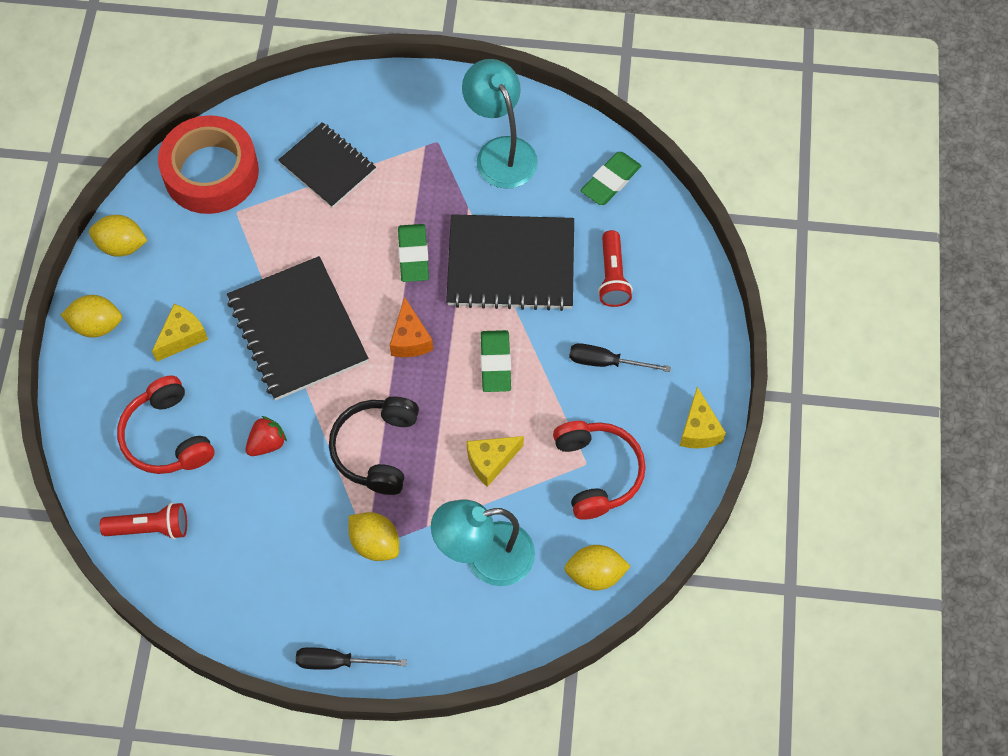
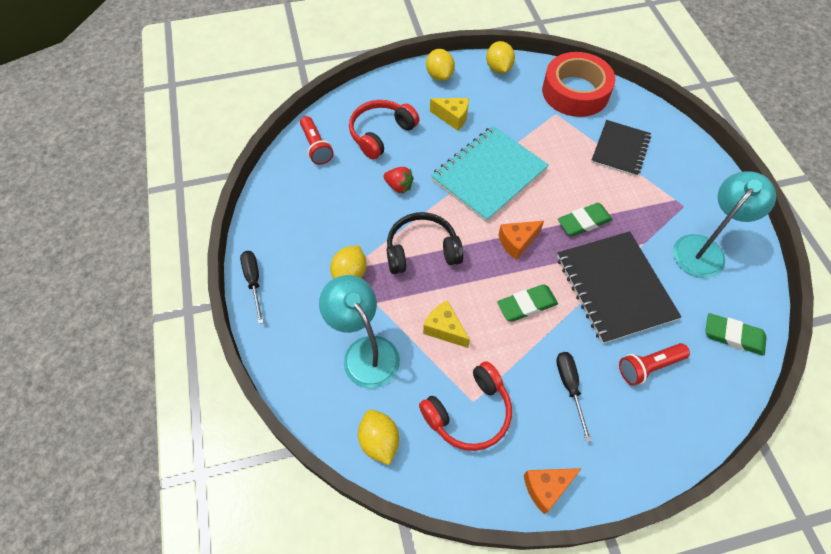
camera: 70 degrees right, 5 degrees down
(297, 330) = (489, 175): black notebook -> turquoise notebook
(699, 429) = (546, 488): yellow cheese -> orange cheese

